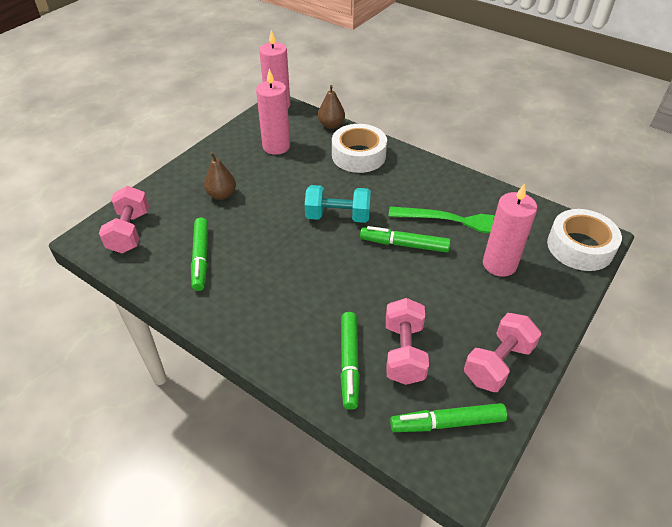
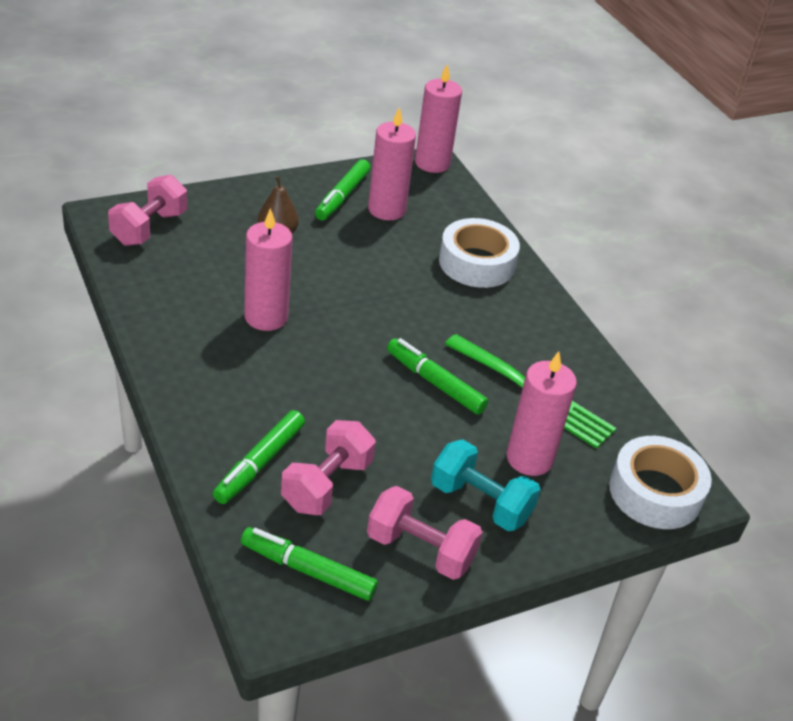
camera: 25 degrees right, 5 degrees down
(201, 258) = (199, 288): green marker -> green marker (342, 196)
(263, 255) = (266, 317): none -> pink candle
(331, 125) = (477, 214): brown pear -> none
(338, 216) = (386, 317): turquoise dumbbell -> turquoise dumbbell (480, 502)
(497, 363) = (420, 550): pink dumbbell -> pink dumbbell turned 45 degrees clockwise

